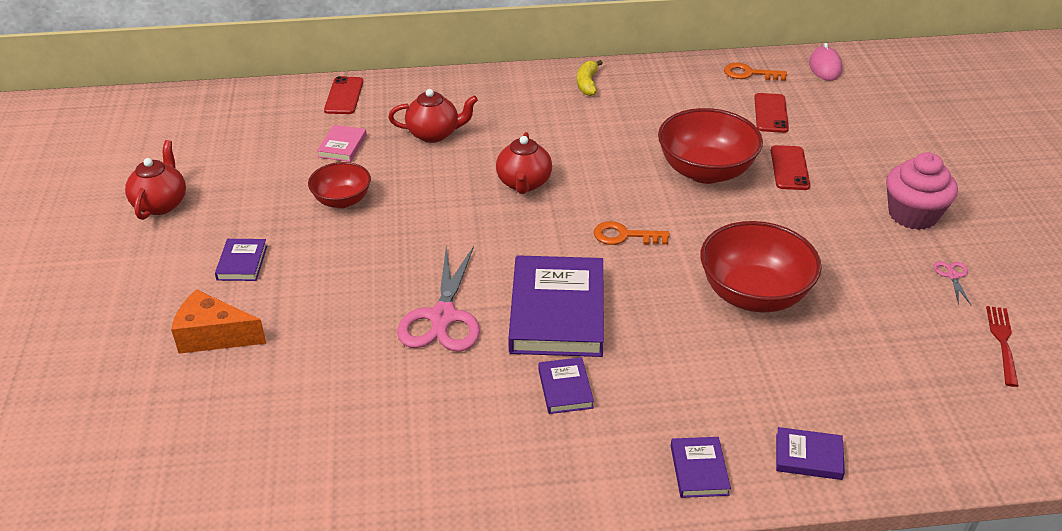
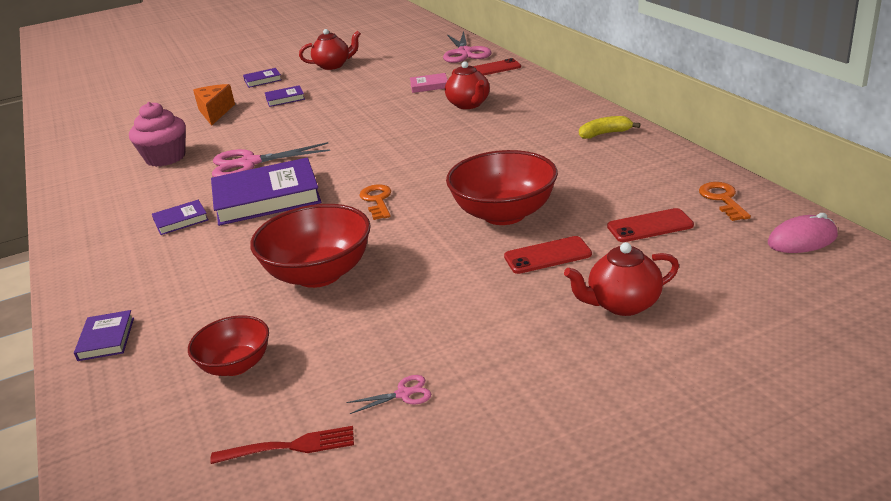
camera: 75 degrees right, 10 degrees down
(262, 100) = (465, 52): none -> pink scissors
(342, 200) = (365, 103): red bowl -> red bowl (236, 365)
(524, 183) = (425, 148): red teapot -> red teapot (622, 304)
(699, 470) = (94, 290): purple book -> purple book (263, 80)
(913, 215) = (513, 349): pink cupcake -> pink cupcake (165, 158)

